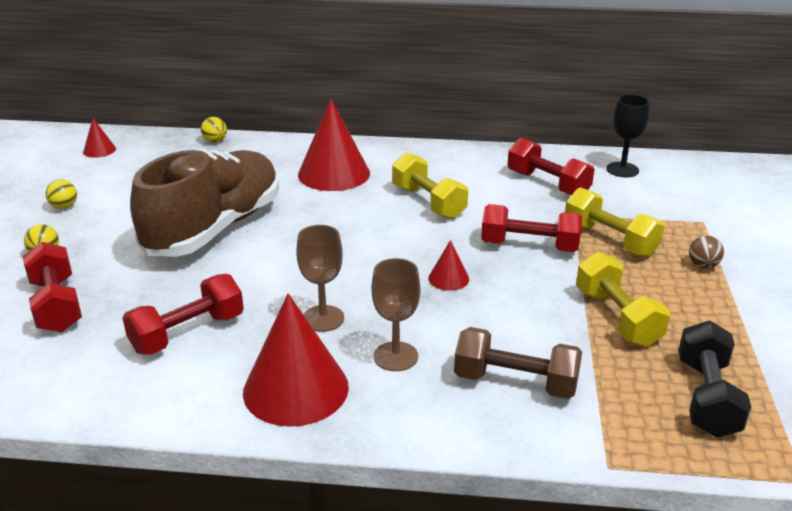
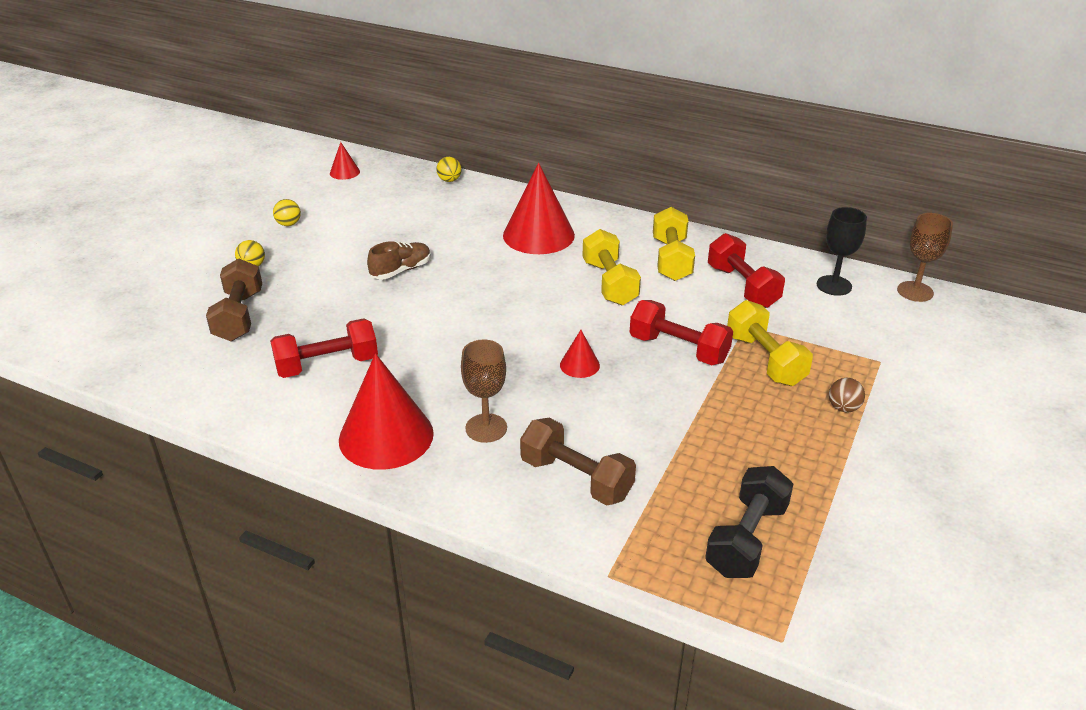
camera: 20 degrees right, 5 degrees up
(56, 305) = (239, 316): red dumbbell -> brown dumbbell
(214, 228) = (401, 270): brown shoe -> brown shoe, size x0.41
(323, 318) = (445, 378): brown goblet -> brown goblet (915, 291)
(617, 317) = (715, 440): yellow dumbbell -> yellow dumbbell (671, 259)

